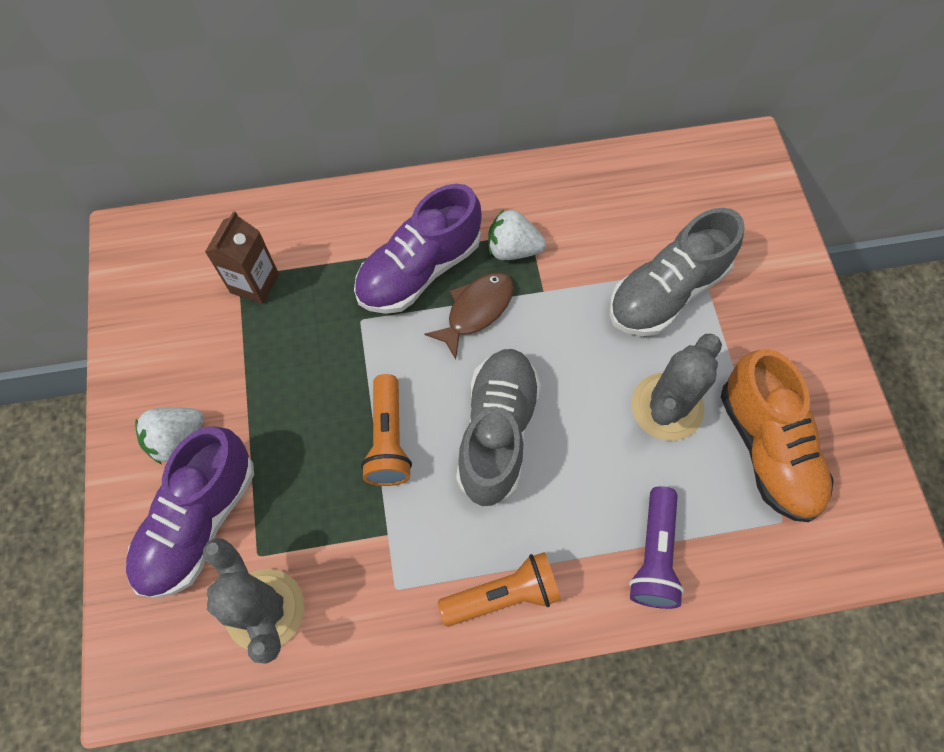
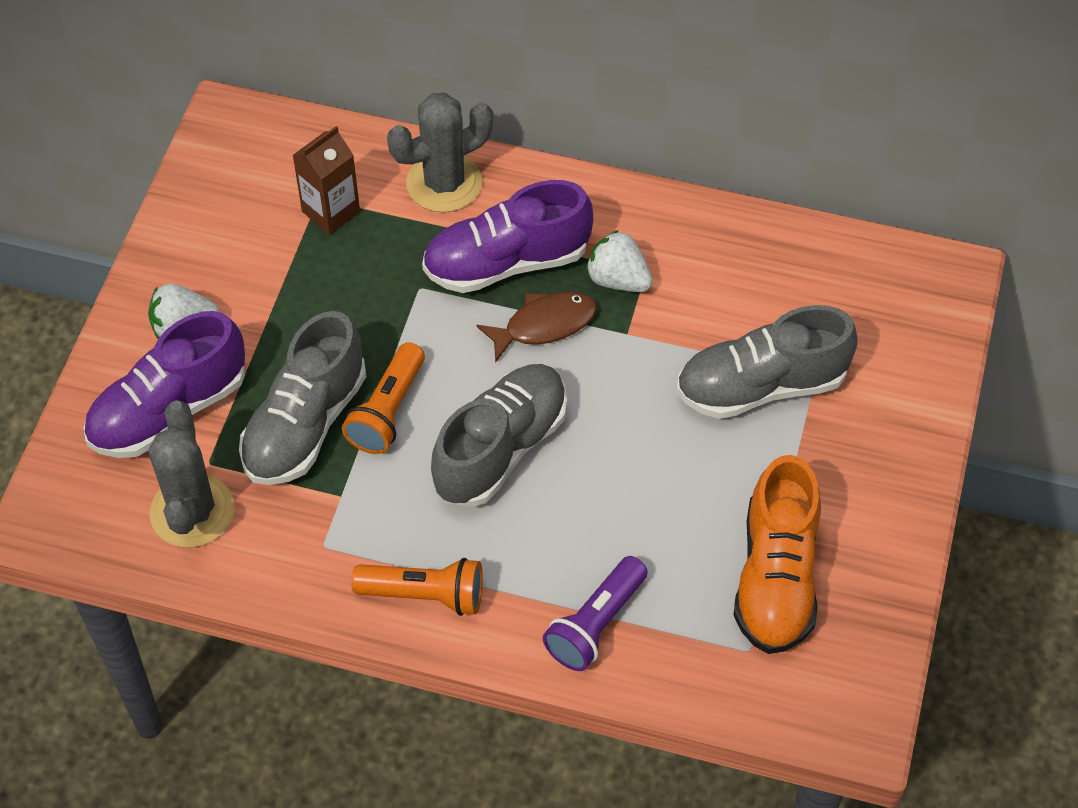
camera: 25 degrees right, 10 degrees down
(325, 482) = (305, 424): none -> grey shoe
(667, 407) = (692, 496): grey cactus -> grey cactus (444, 183)

